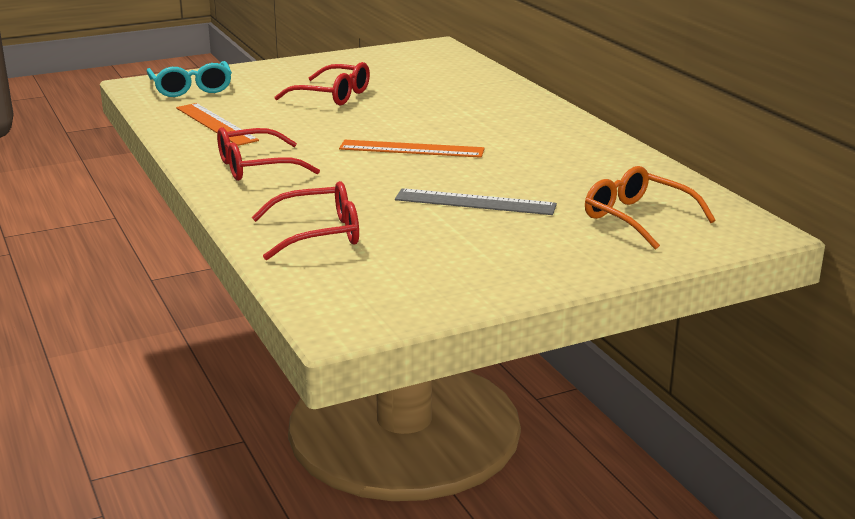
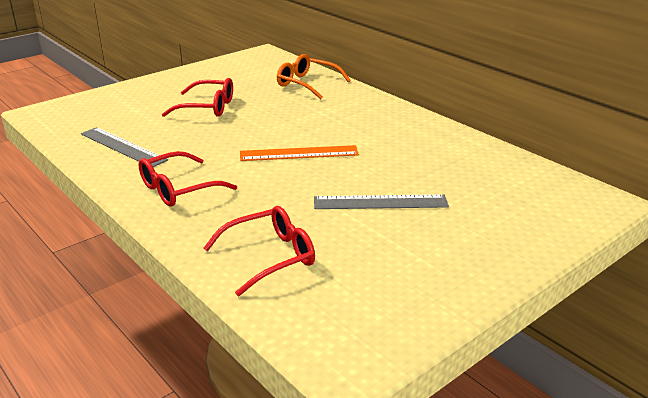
camera: 15 degrees left, 5 degrees up
(191, 88) = (85, 112): turquoise glasses -> none
(215, 124) = (122, 147): orange ruler -> grey ruler
(637, 218) = (514, 201): orange glasses -> orange glasses (307, 84)

